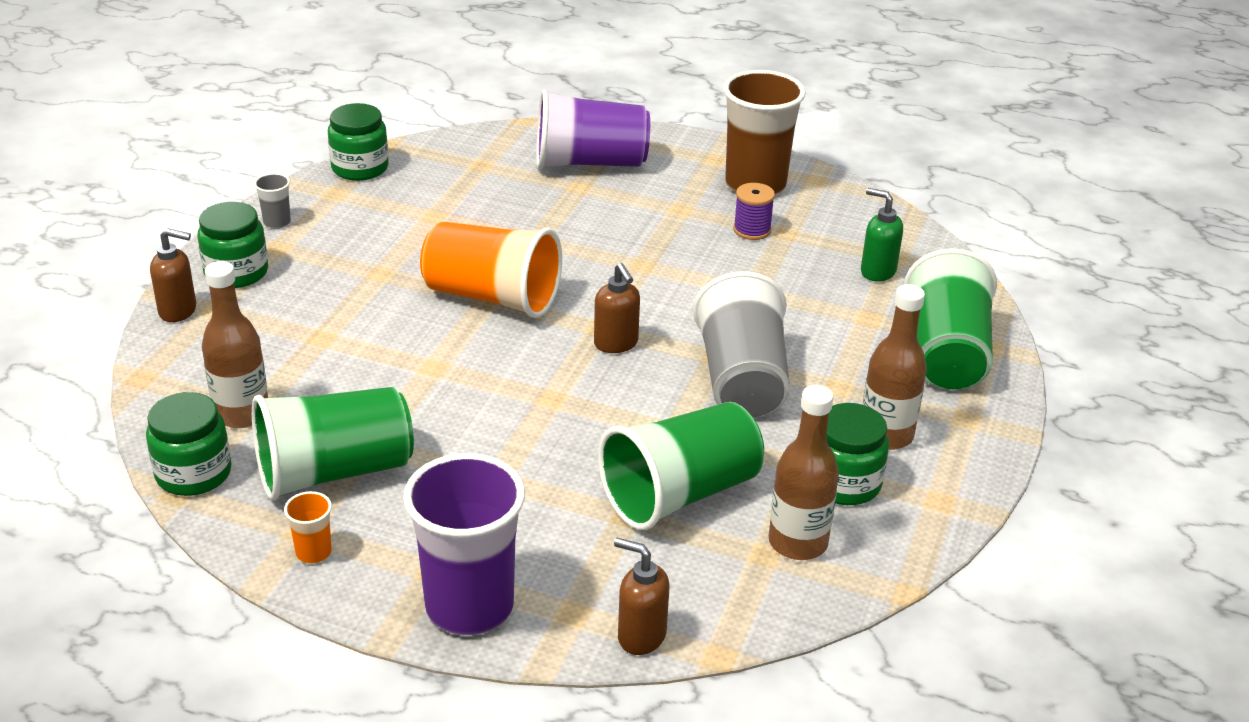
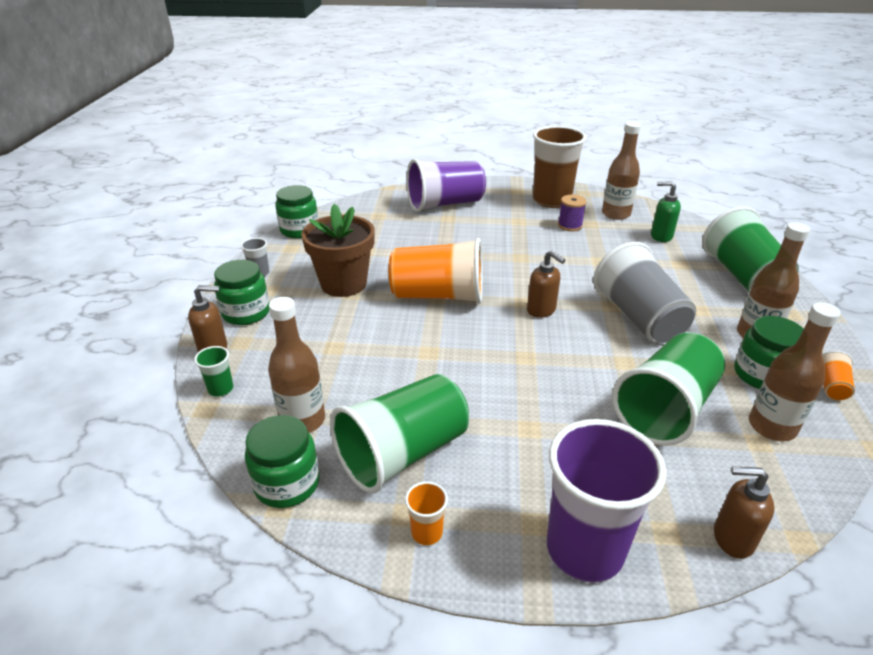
camera: 15 degrees left, 0 degrees up
(167, 359) = (221, 389): none -> green cup
(377, 257) = (343, 284): none -> brown flower pot
(838, 224) = (616, 214): none -> brown bottle
(925, 516) = (831, 386): none -> orange cup

